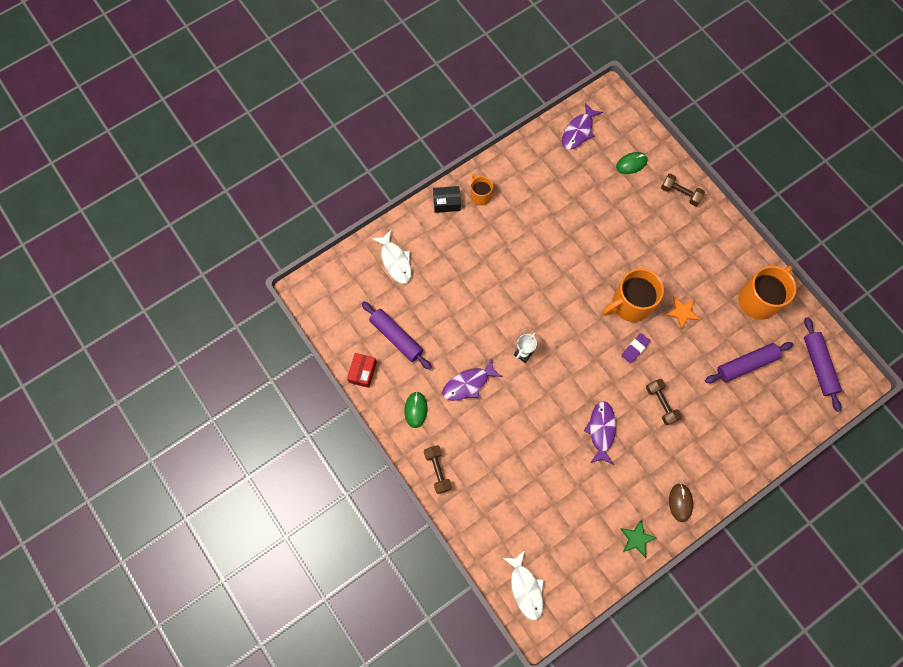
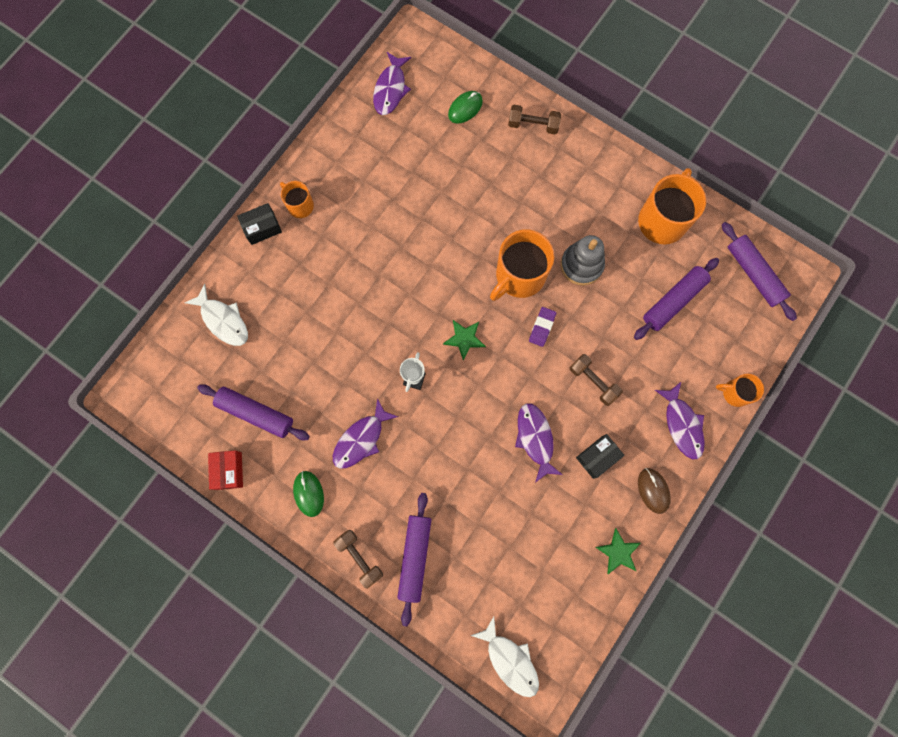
camera: 20 degrees left, 5 degrees up
(479, 485) = (415, 557): none -> purple rolling pin
(572, 337) = (464, 339): none -> green star
(645, 461) = (597, 457): none -> black box
(682, 312) = (581, 265): orange star -> grey stacking toy
(720, 461) = (682, 425): none -> purple fish
(771, 451) = (735, 393): none -> orange mug

